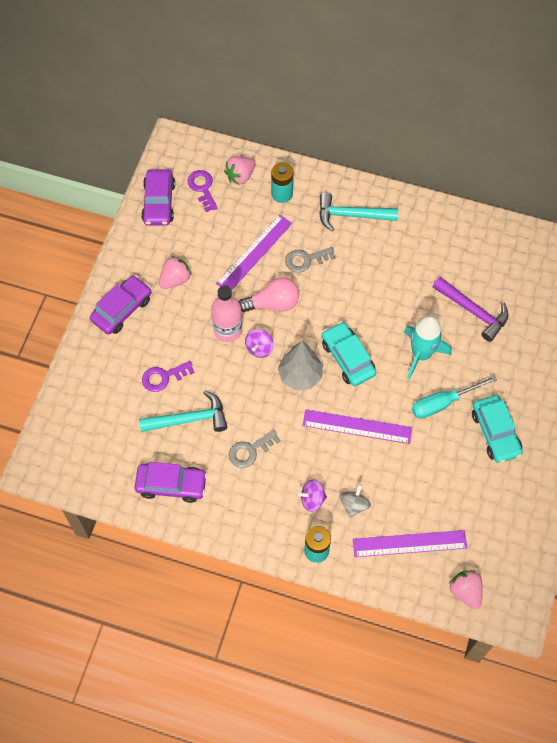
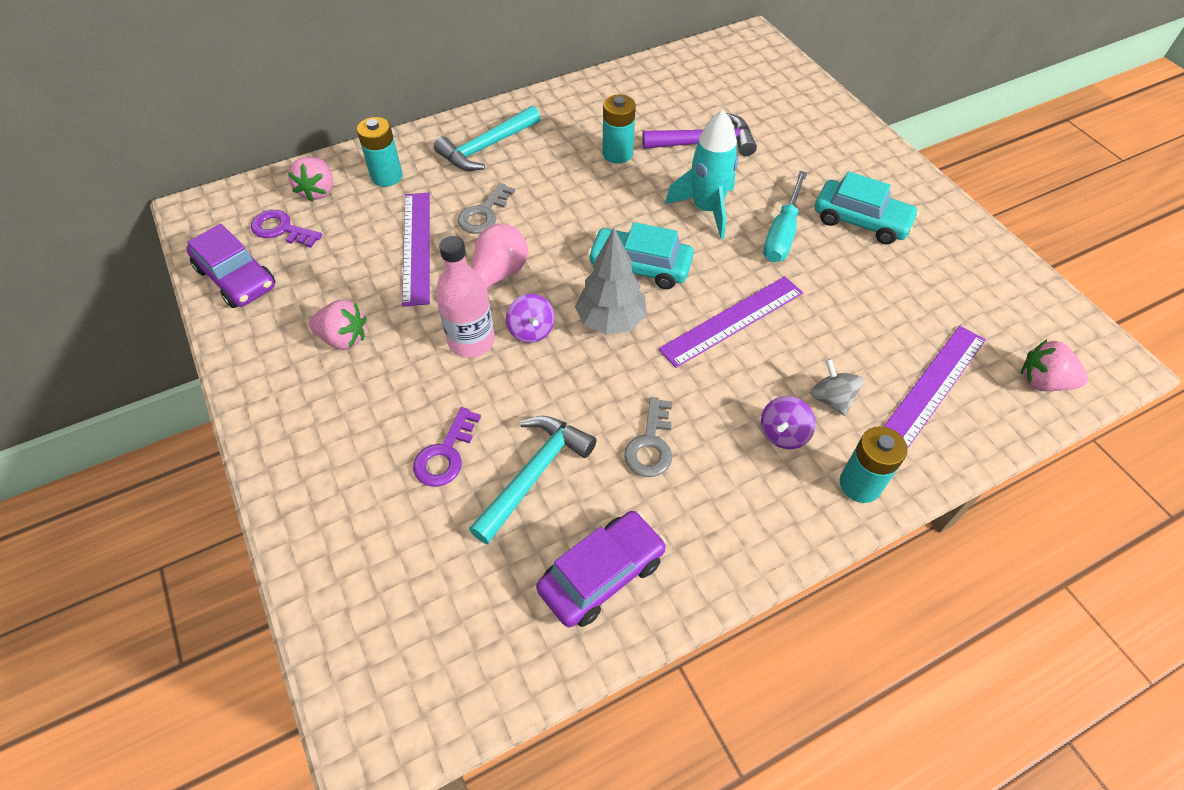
camera: 45 degrees left, 10 degrees down
(122, 309) = (302, 422): purple car -> none
(175, 279) = (343, 338): pink strawberry -> pink strawberry turned 105 degrees clockwise
(416, 278) = (617, 154): none -> turquoise battery

